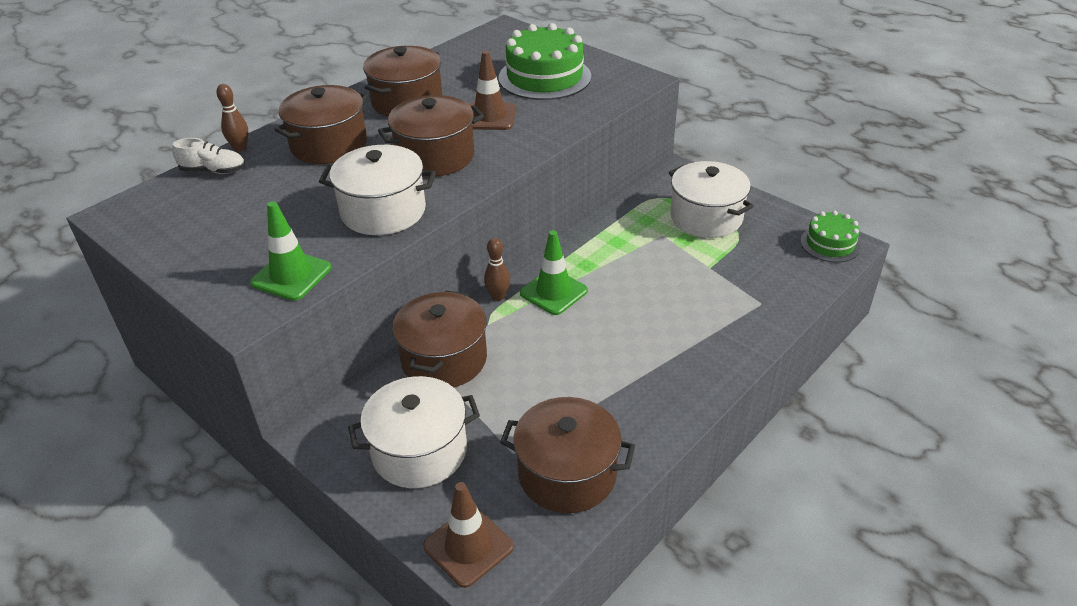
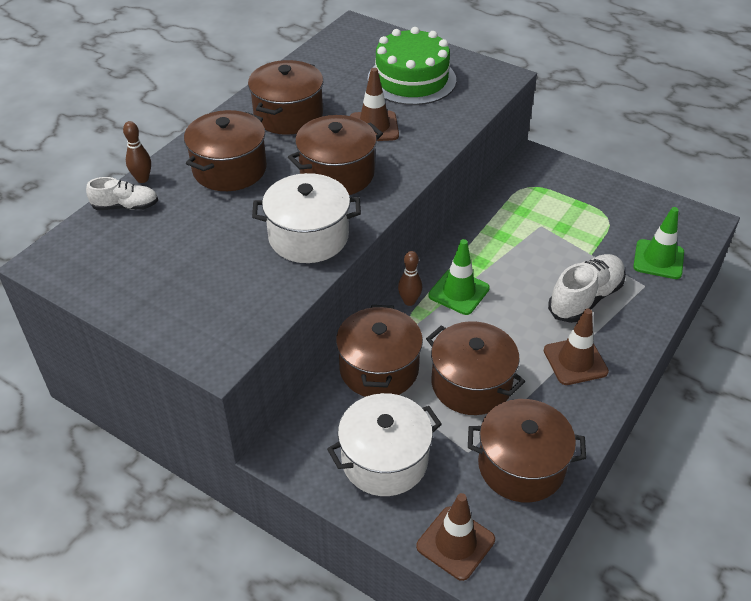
camera: 10 degrees left, 5 degrees up
(291, 275) = (246, 312): green traffic cone -> green traffic cone (658, 259)
(538, 384) = (471, 384): none -> brown pot
(660, 372) = (575, 361): none -> brown traffic cone
(690, 310) = (585, 298): none -> white shoe
(706, 217) = (575, 204): white pot -> none
(830, 244) = (689, 221): green cake -> none

